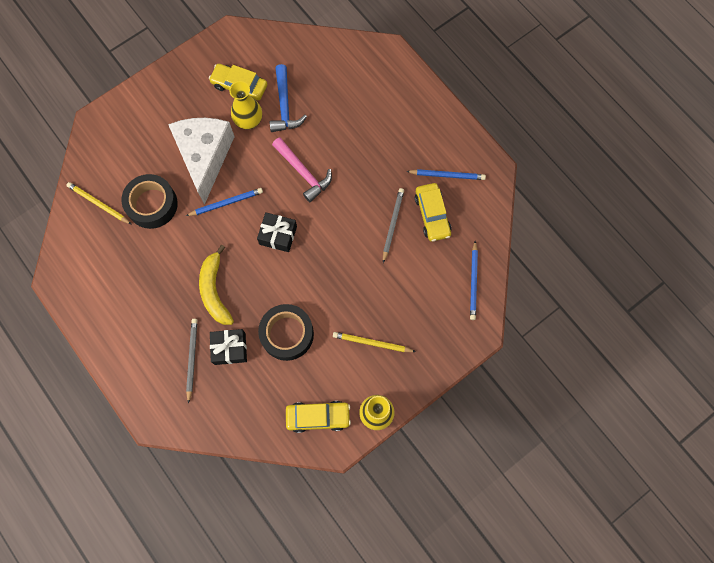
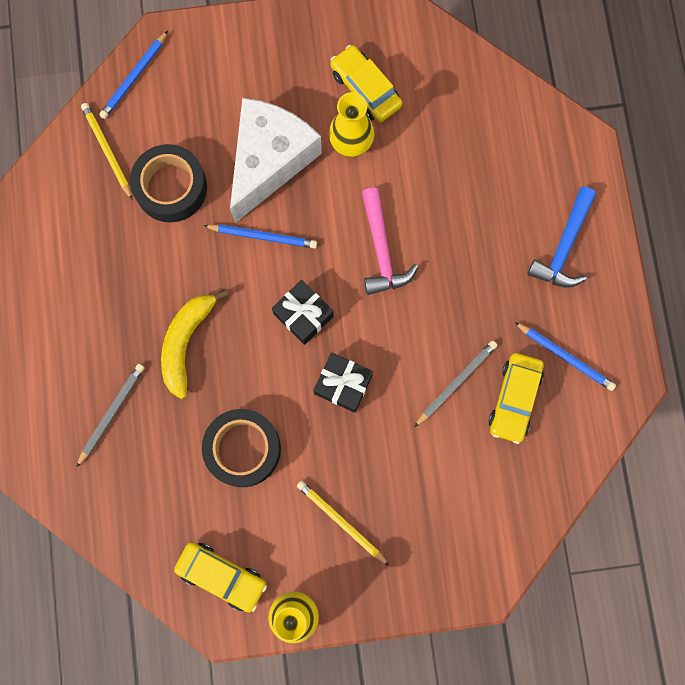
camera: 30 degrees right, 5 degrees up
(230, 348) = (163, 427): black gift -> black gift (343, 384)
(284, 106) = (408, 147): blue hammer -> blue hammer (564, 246)
(473, 282) = (516, 517): blue pencil -> blue pencil (134, 77)

